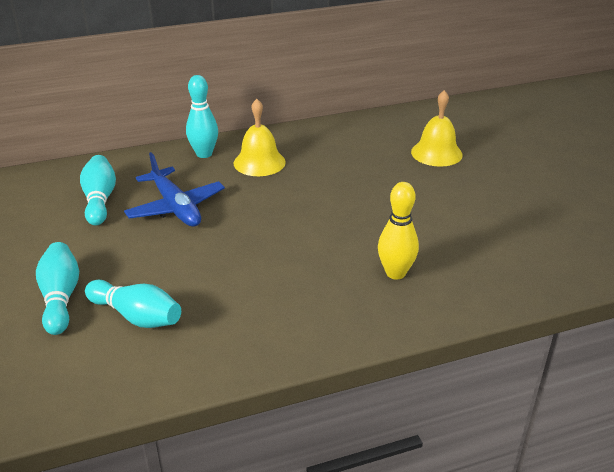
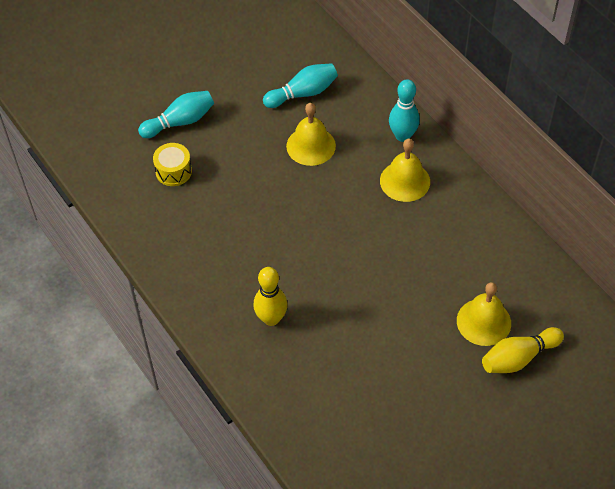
camera: 75 degrees right, 20 degrees up
(137, 316) = (173, 171): turquoise bowling pin -> yellow drum
(176, 207) = (311, 146): blue plane -> yellow bell
(478, 144) = (518, 358): none -> yellow bowling pin

